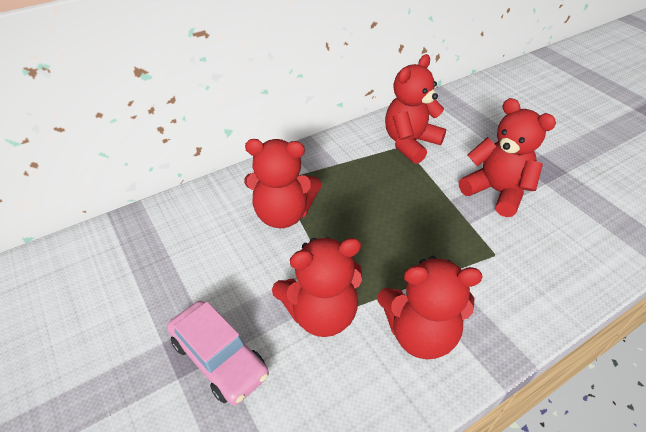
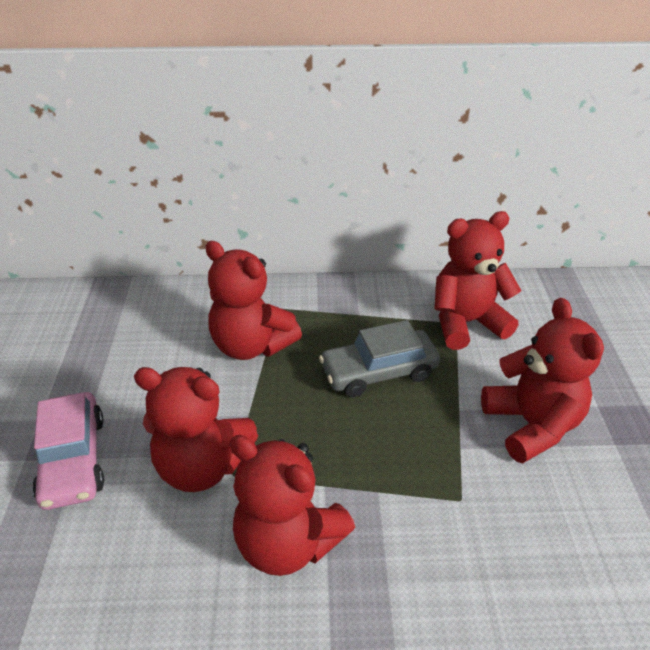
camera: 30 degrees right, 5 degrees down
(383, 197) = (379, 372): none -> grey car

